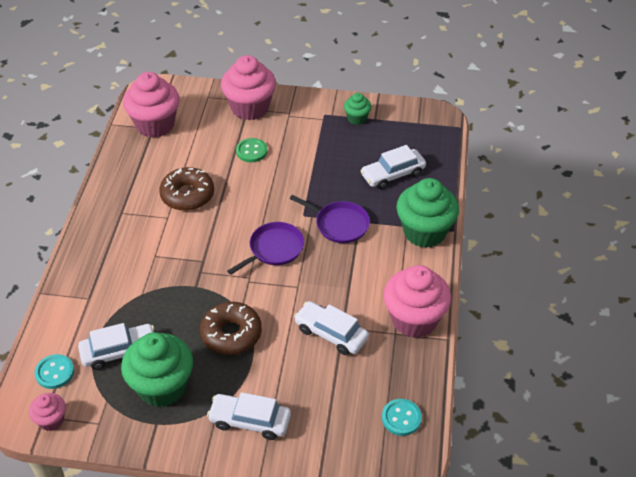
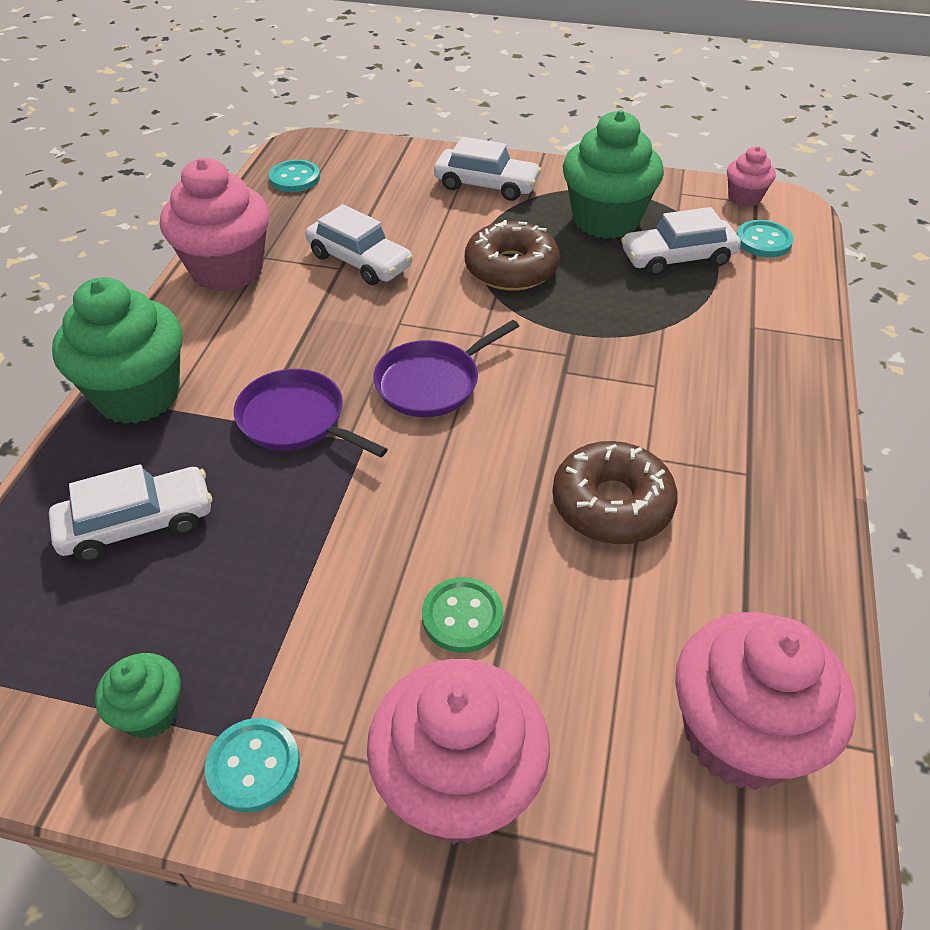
camera: 175 degrees left, 0 degrees up
(317, 108) = (253, 766): none -> turquoise button

